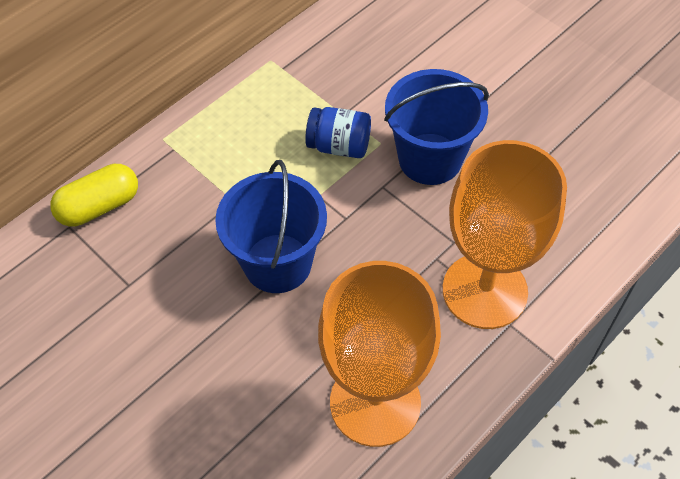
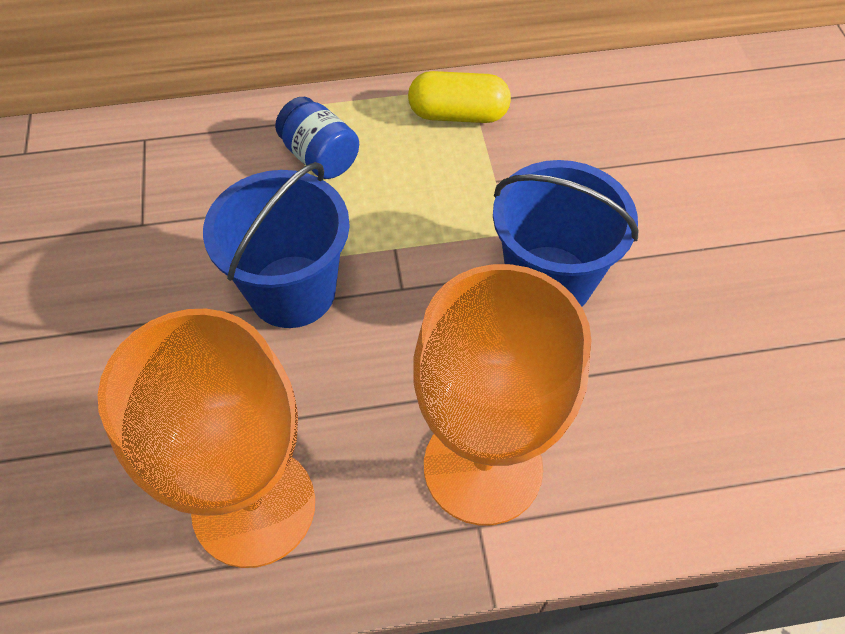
camera: 35 degrees right, 0 degrees up
(100, 206) = (186, 136): yellow capsule -> yellow capsule (458, 115)
(339, 146) = (462, 210): blue jar -> blue jar (320, 157)

